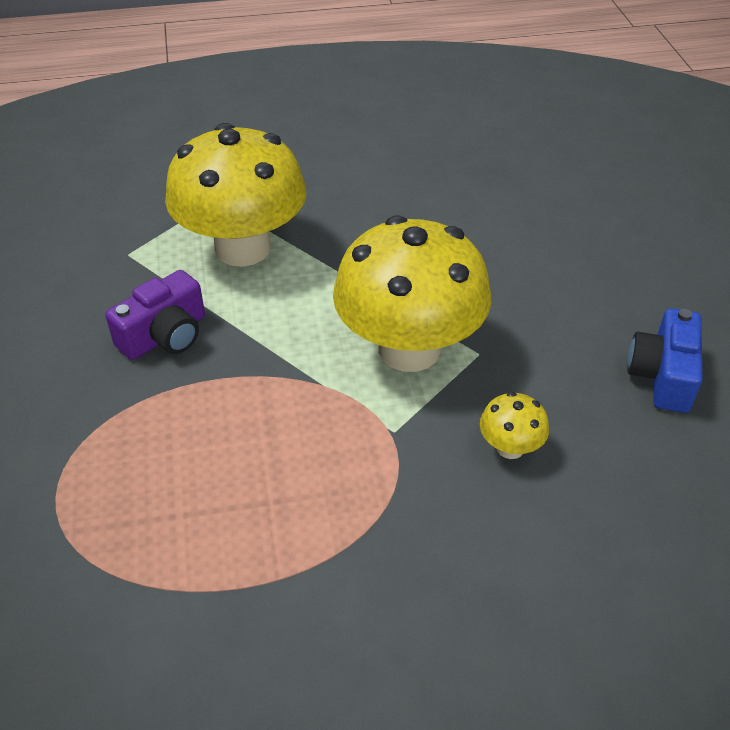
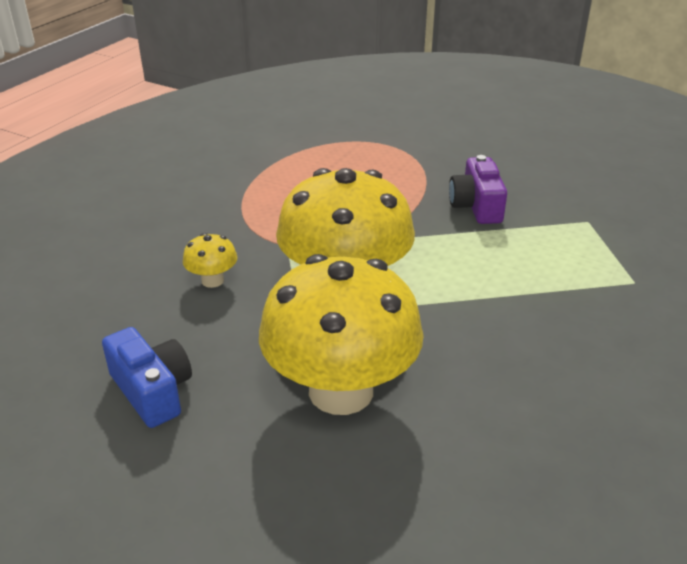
camera: 130 degrees right, 10 degrees down
(243, 248) = (547, 268): yellow mushroom -> yellow mushroom (341, 391)

